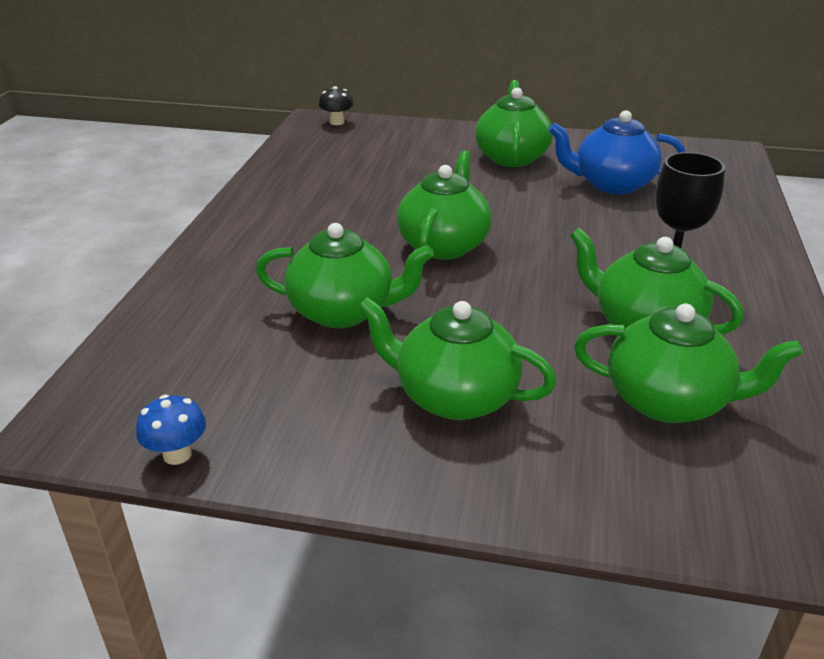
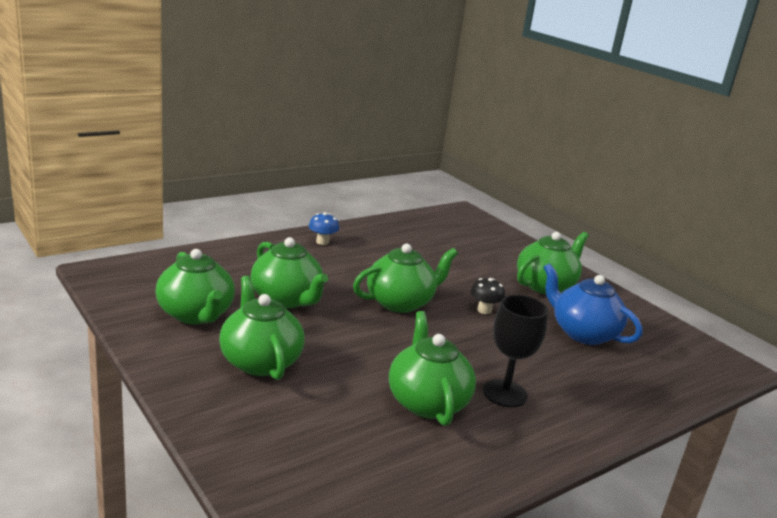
camera: 40 degrees right, 10 degrees down
(177, 454) = (117, 306): blue mushroom -> blue mushroom (322, 242)
(337, 122) = (473, 218): black mushroom -> black mushroom (484, 310)
(668, 401) = (358, 437): green teapot -> green teapot (196, 314)

